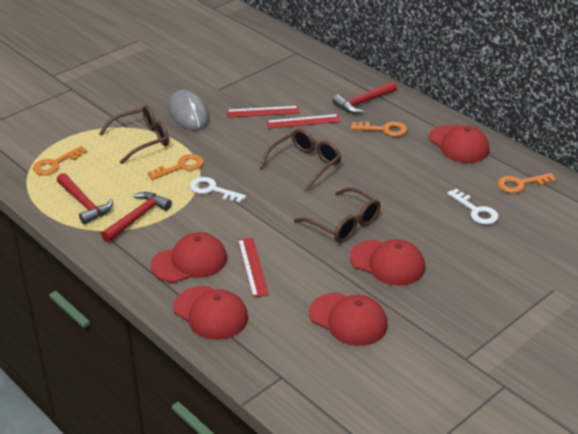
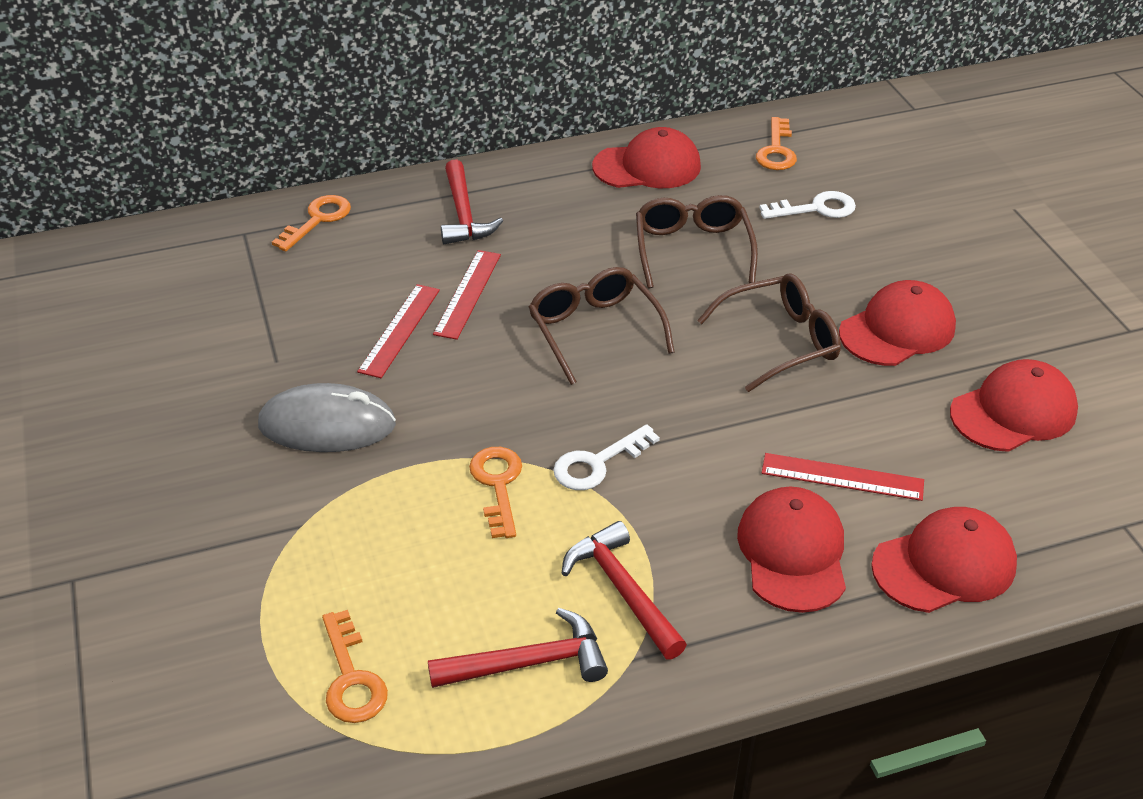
camera: 65 degrees left, 5 degrees up
(142, 140) = (366, 515): brown glasses -> brown glasses (692, 249)
(384, 129) = (557, 219): orange key -> orange key (318, 220)

